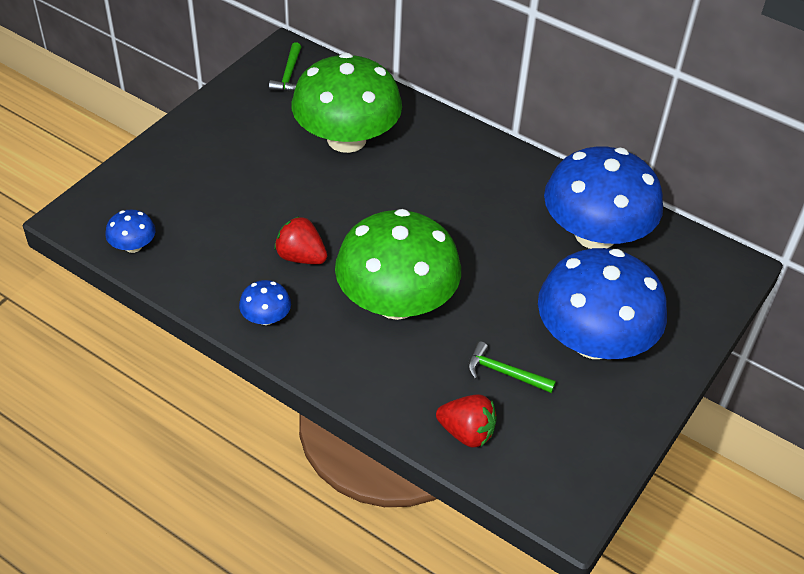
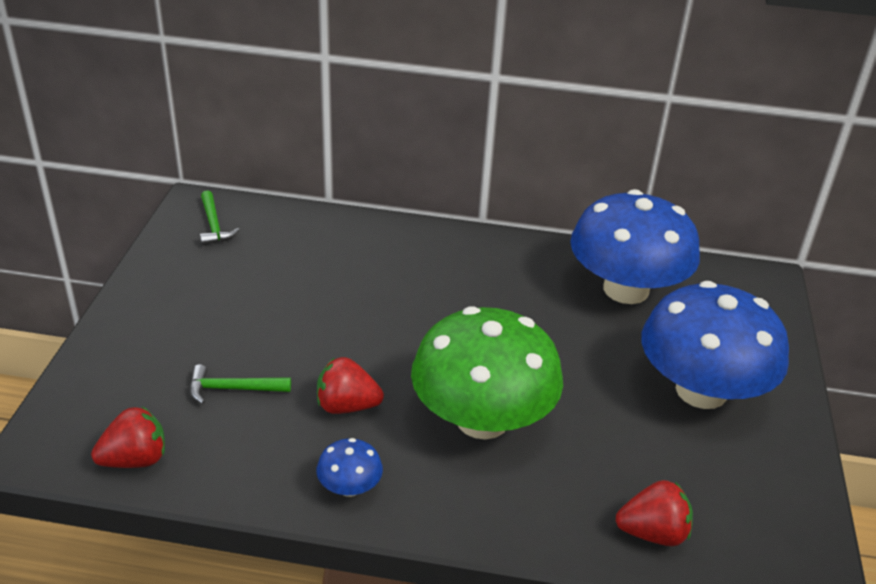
camera: 25 degrees left, 10 degrees down
(133, 246) = (135, 459): blue mushroom -> red strawberry
(346, 139) = (318, 271): green mushroom -> none
(504, 373) = (643, 454): green hammer -> green hammer (233, 389)

